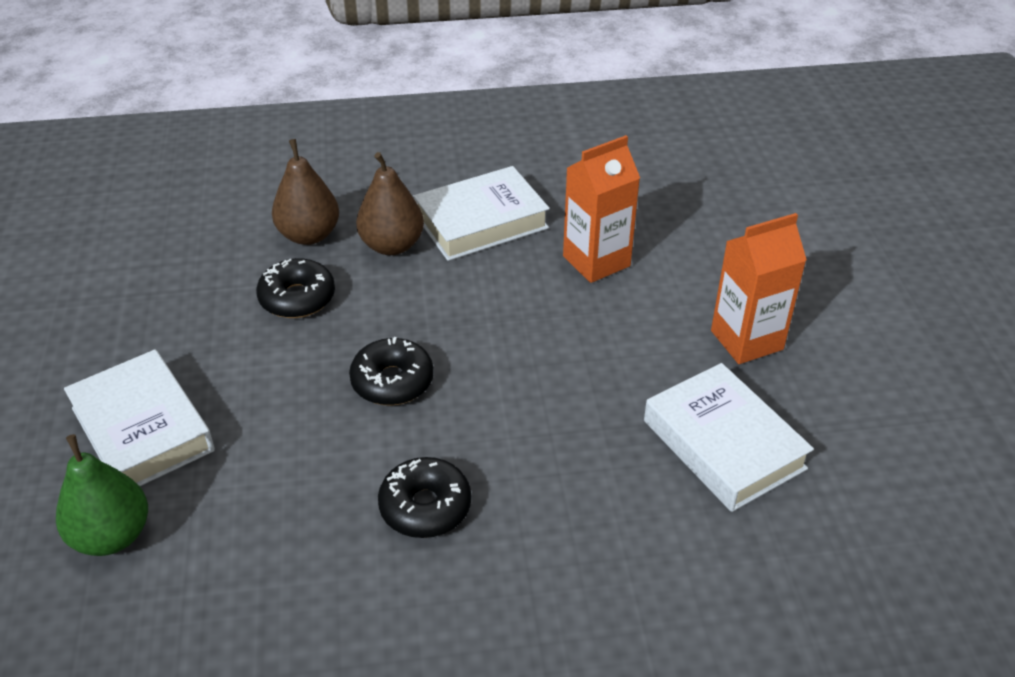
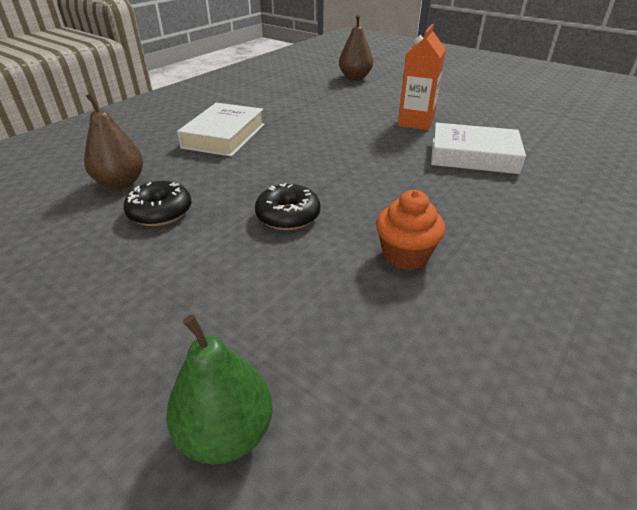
camera: 45 degrees left, 5 degrees down
(142, 429) = (144, 345): white book -> none
(392, 245) = (186, 164): brown pear -> brown pear (355, 78)
(425, 507) = (405, 255): black donut -> orange cupcake
(596, 261) = (308, 126): orange carton -> none

